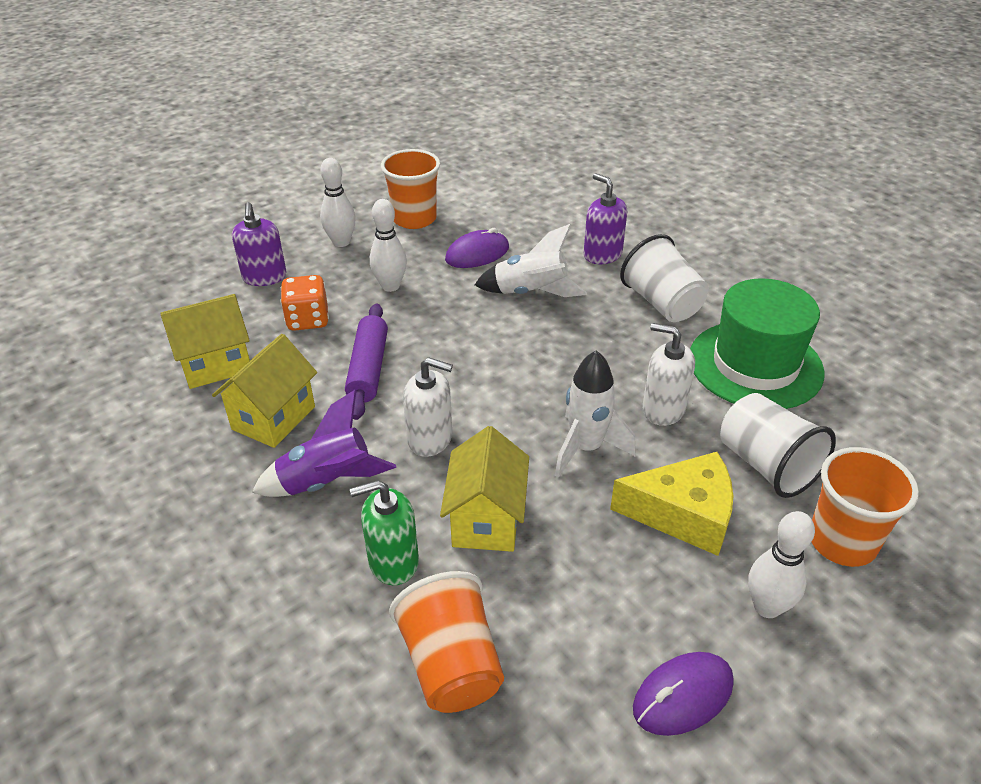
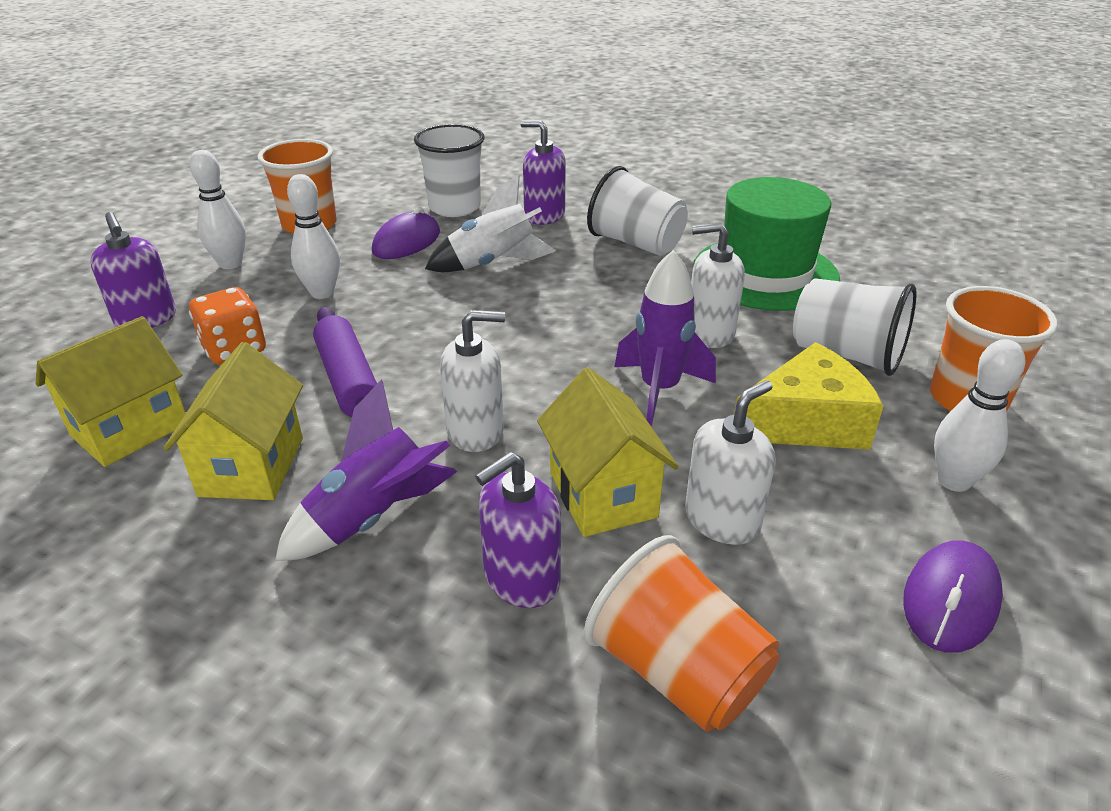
camera: 25 degrees left, 5 degrees down
(393, 561) = (521, 579): green soap dispenser -> purple soap dispenser
(534, 228) = (454, 207): none -> white cup
(558, 570) = (722, 519): none -> white soap dispenser
(586, 448) = (659, 390): white rocket -> purple rocket

